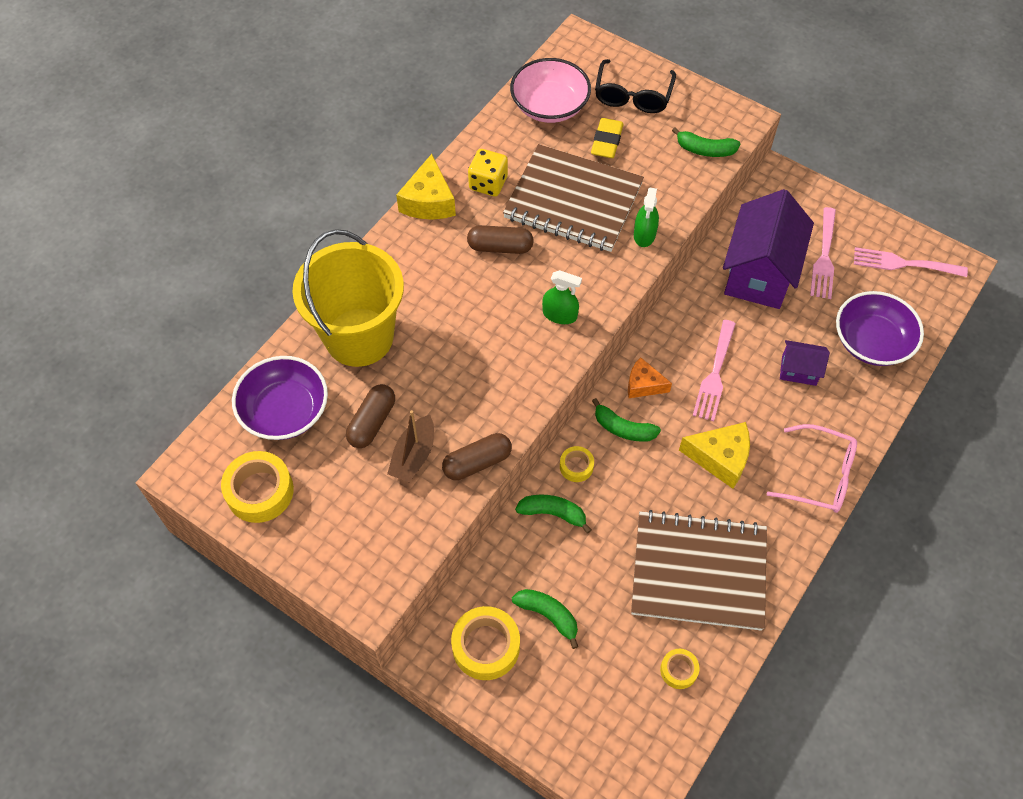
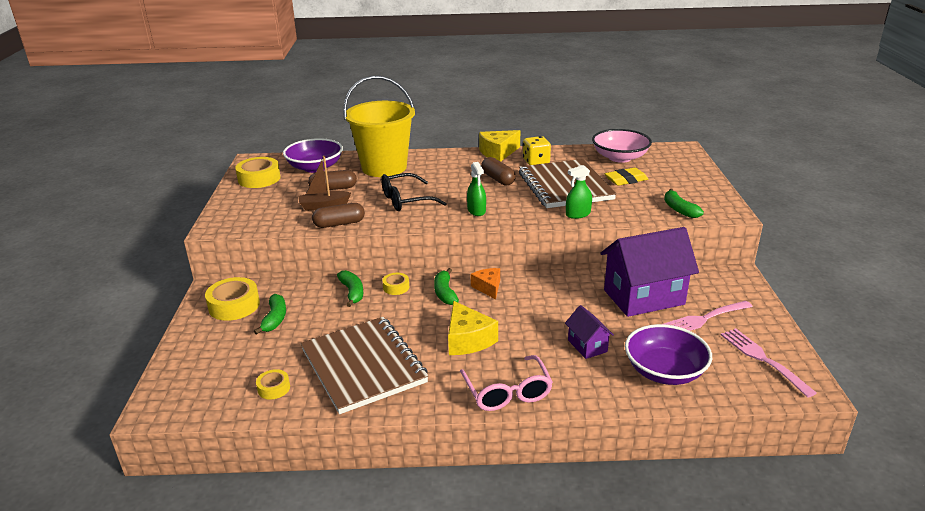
camera: 55 degrees right, 30 degrees down
(477, 462) = (339, 224): brown capsule -> brown capsule turned 45 degrees counterclockwise
(632, 96) = (674, 175): black glasses -> black glasses (405, 200)
(715, 374) = (533, 311): pink fork -> none

